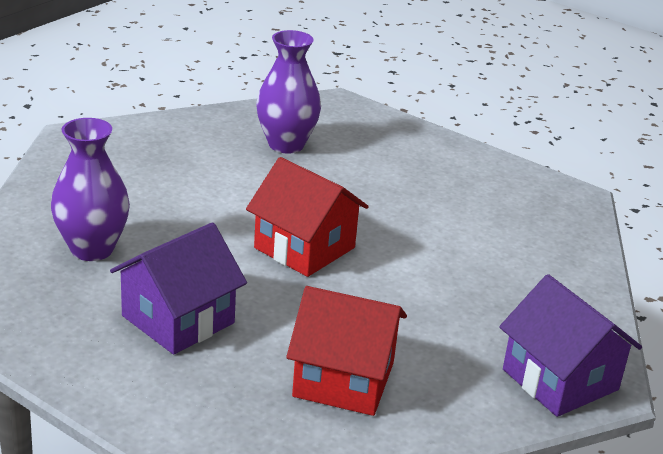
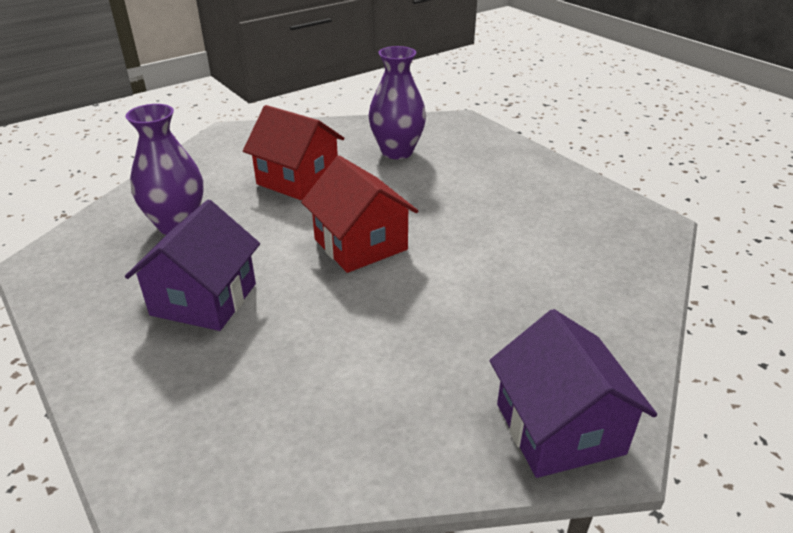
camera: 20 degrees right, 5 degrees up
(178, 319) = (204, 299): purple house -> purple house turned 45 degrees counterclockwise
(344, 379) = (321, 388): red house -> red house (298, 179)

